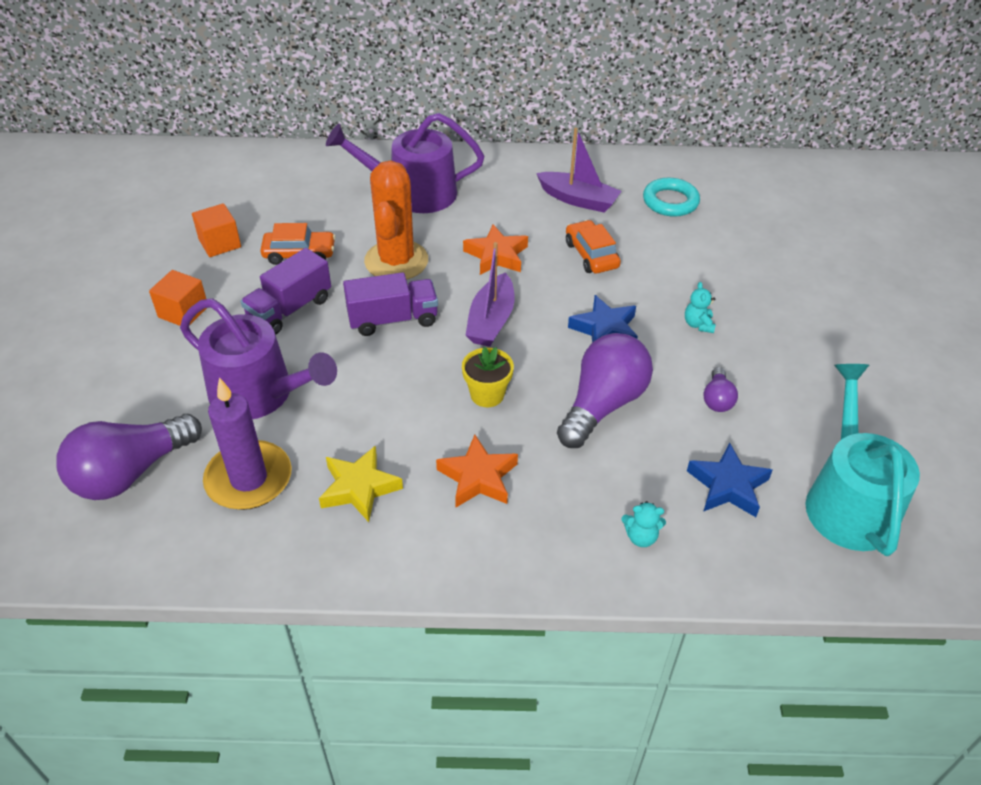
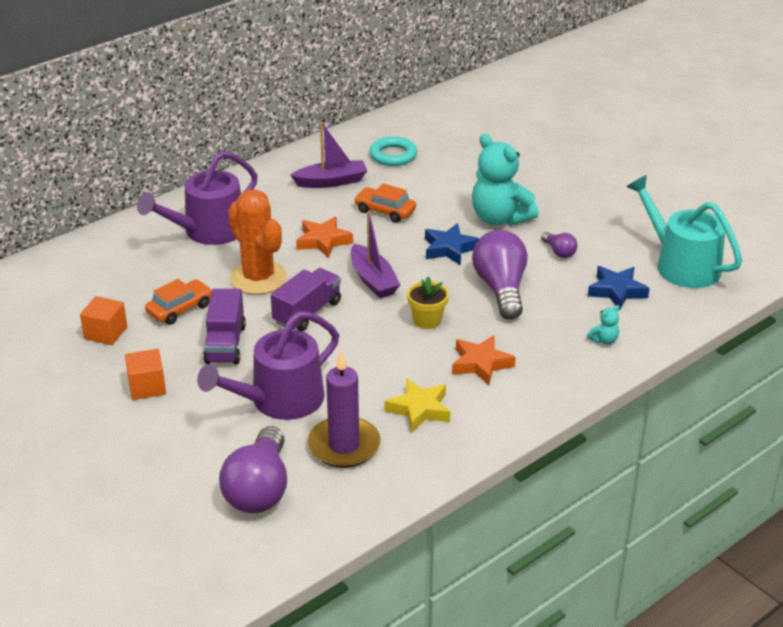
camera: 40 degrees left, 10 degrees down
(259, 394) = (280, 400): purple watering can -> purple watering can turned 150 degrees clockwise
(698, 324) = (500, 218): turquoise teddy bear -> turquoise teddy bear, size x2.44

